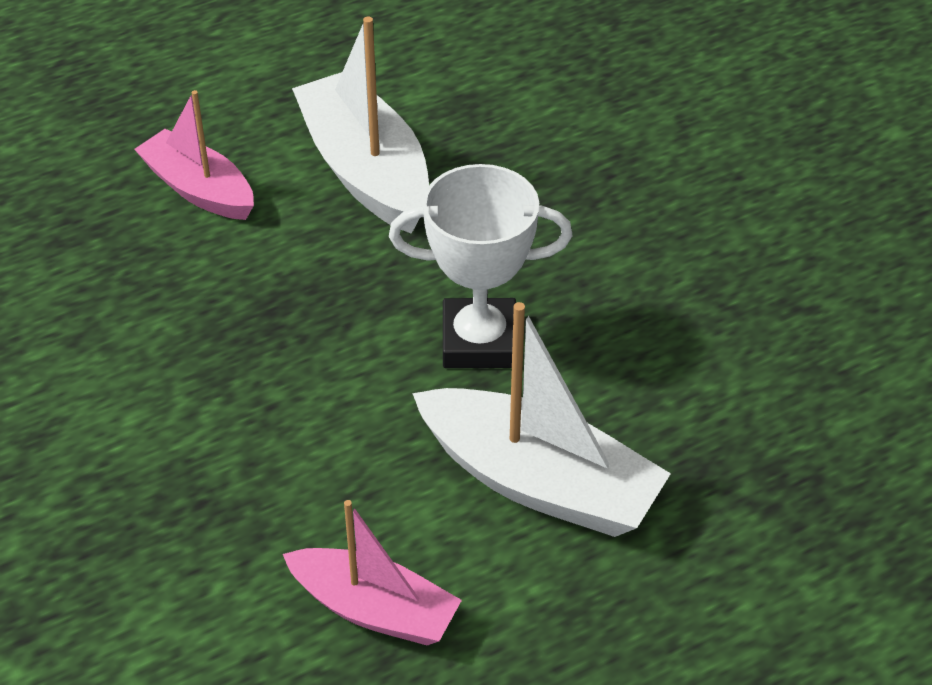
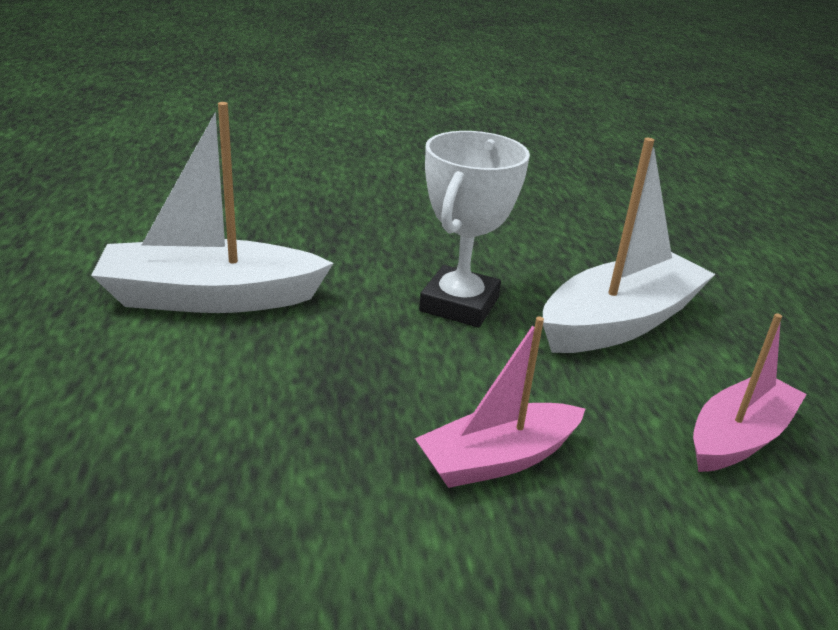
camera: 70 degrees left, 15 degrees down
(199, 189) = (123, 395): pink boat -> pink boat (498, 459)

